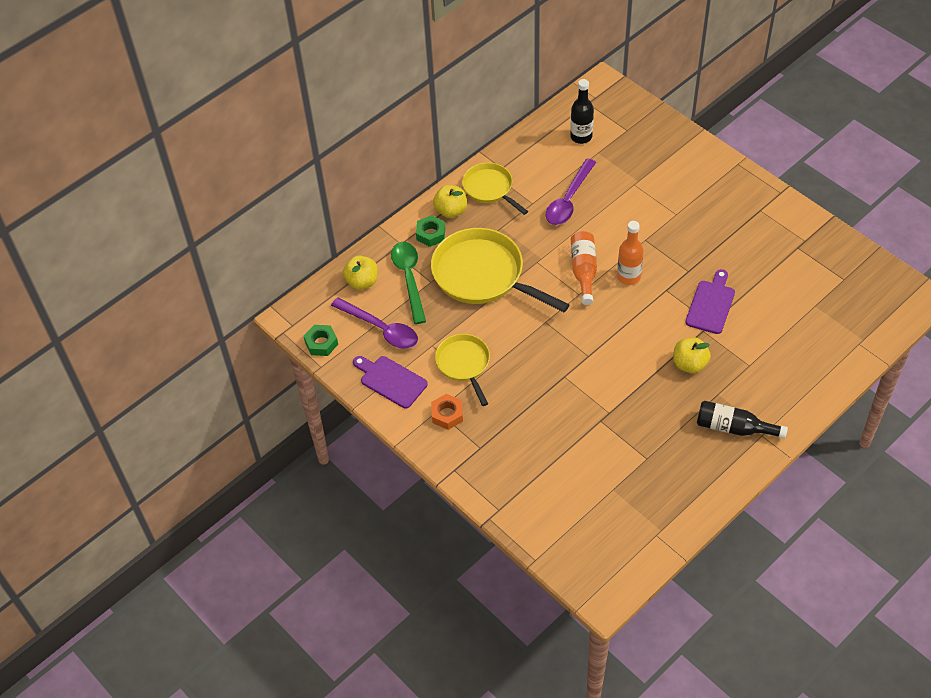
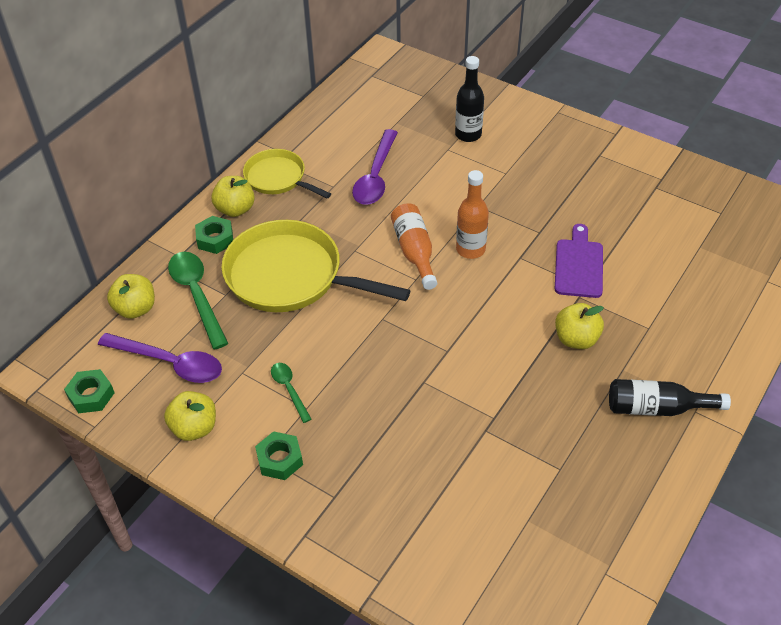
camera: 15 degrees left, 5 degrees down
(391, 380) = (194, 428): purple cutting board -> yellow apple
(447, 414) = (279, 459): orange nut -> green nut
(464, 364) = (289, 389): yellow pan -> green spoon
(581, 136) = (373, 109): black bottle -> black bottle (468, 134)

